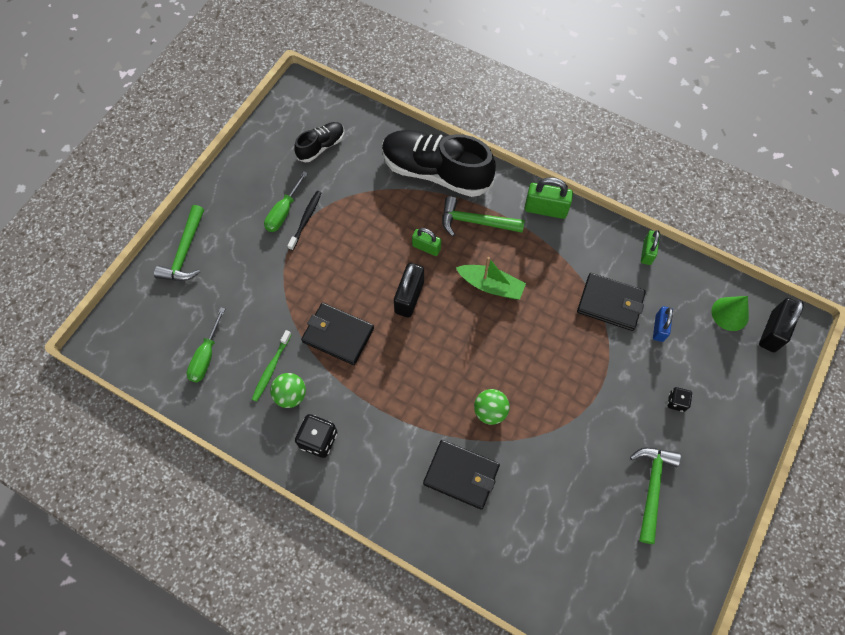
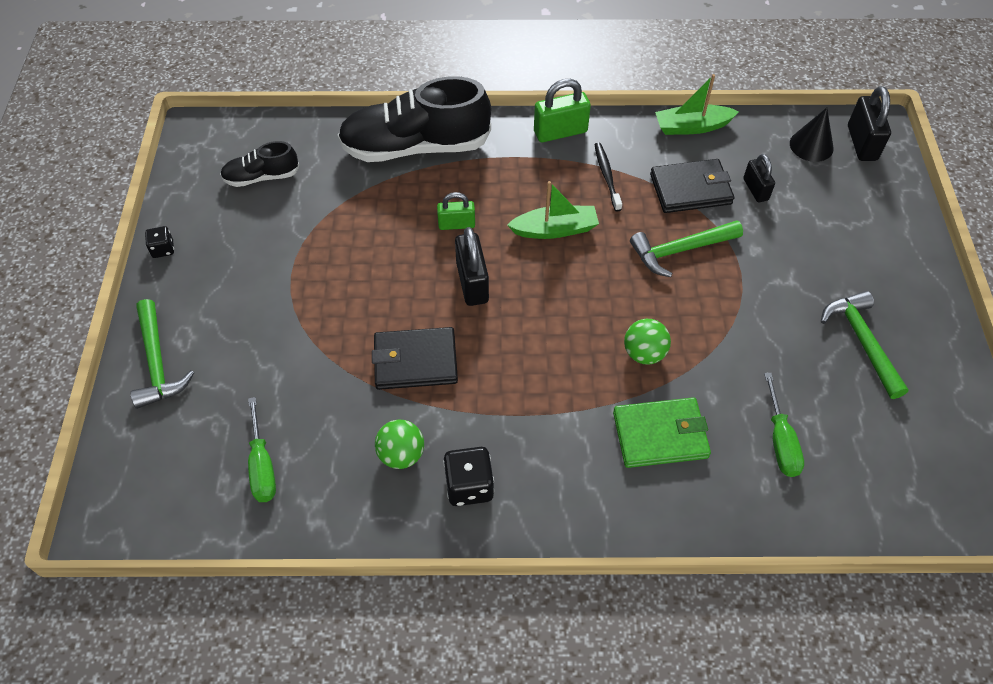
camera: 30 degrees left, 10 degrees down
(271, 368) = (357, 438): green toothbrush -> none
(284, 212) = (260, 263): green screwdriver -> green screwdriver (780, 440)
(306, 219) = (293, 258): black toothbrush -> black toothbrush (607, 176)
(321, 146) = (261, 177): black shoe -> black shoe turned 120 degrees counterclockwise
(461, 475) = (660, 435): black wallet -> green wallet
(476, 222) = (494, 176): green hammer -> green hammer (680, 250)
(647, 252) = (692, 127): green padlock -> green boat
(659, 328) = (755, 189): blue padlock -> black padlock
(676, 402) = (823, 249): black dice -> black dice (163, 249)
(730, 313) = (811, 145): green cone -> black cone

